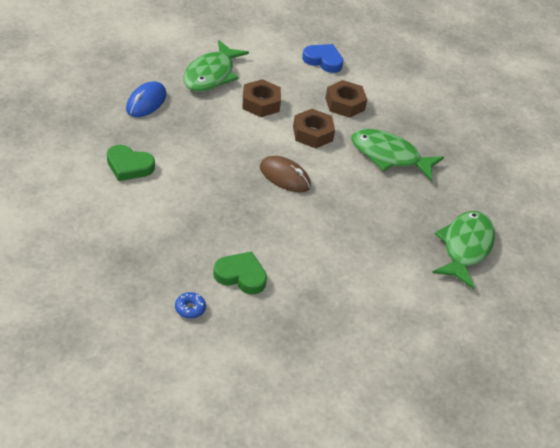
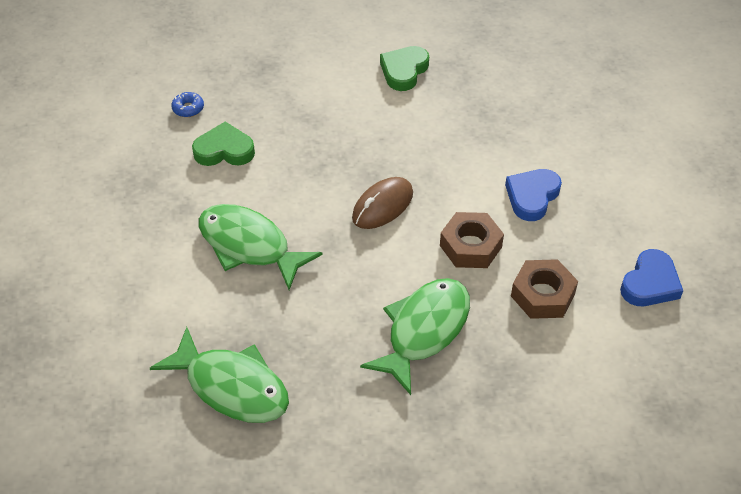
camera: 105 degrees right, 5 degrees up
(146, 102) = (521, 88): blue mouse -> none
(211, 74) = (589, 151): green fish -> green fish (249, 246)
(241, 276) = (224, 150): green heart -> green heart turned 120 degrees counterclockwise
(260, 103) = (532, 197): brown nut -> blue heart

